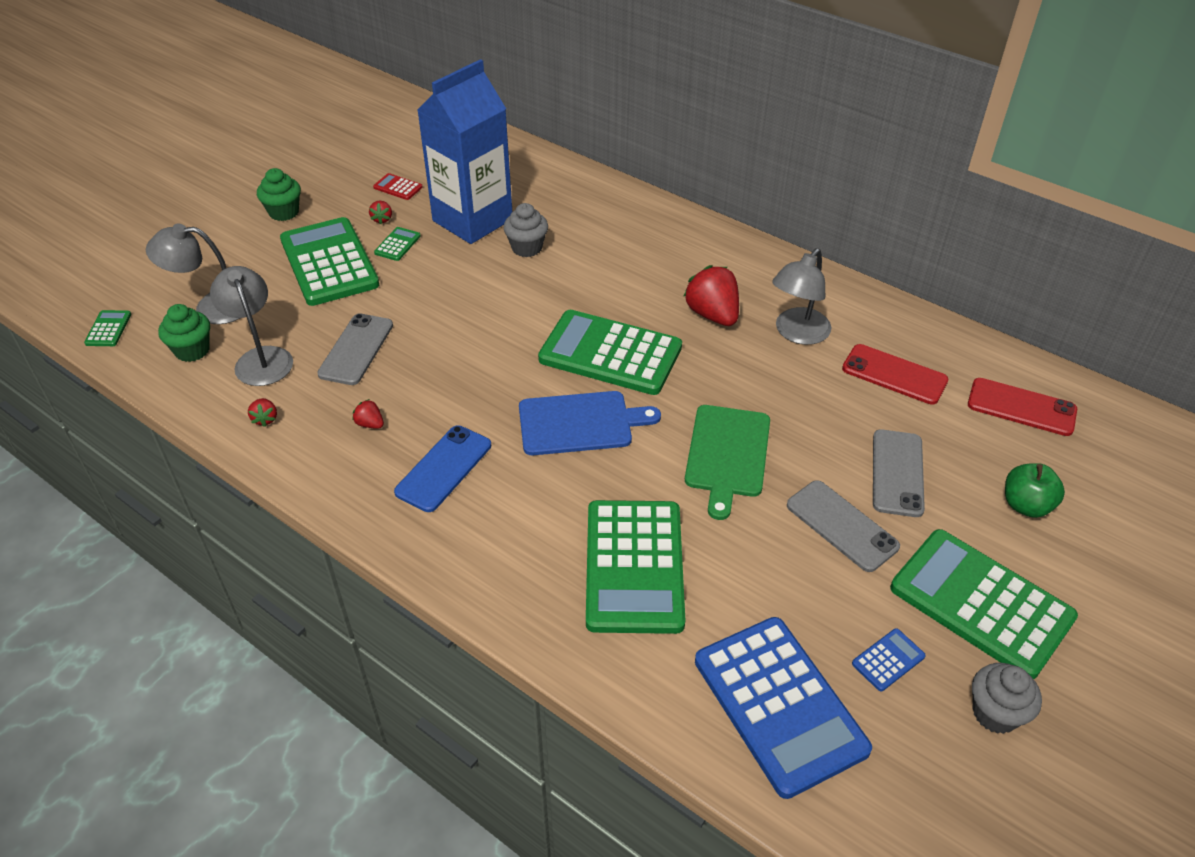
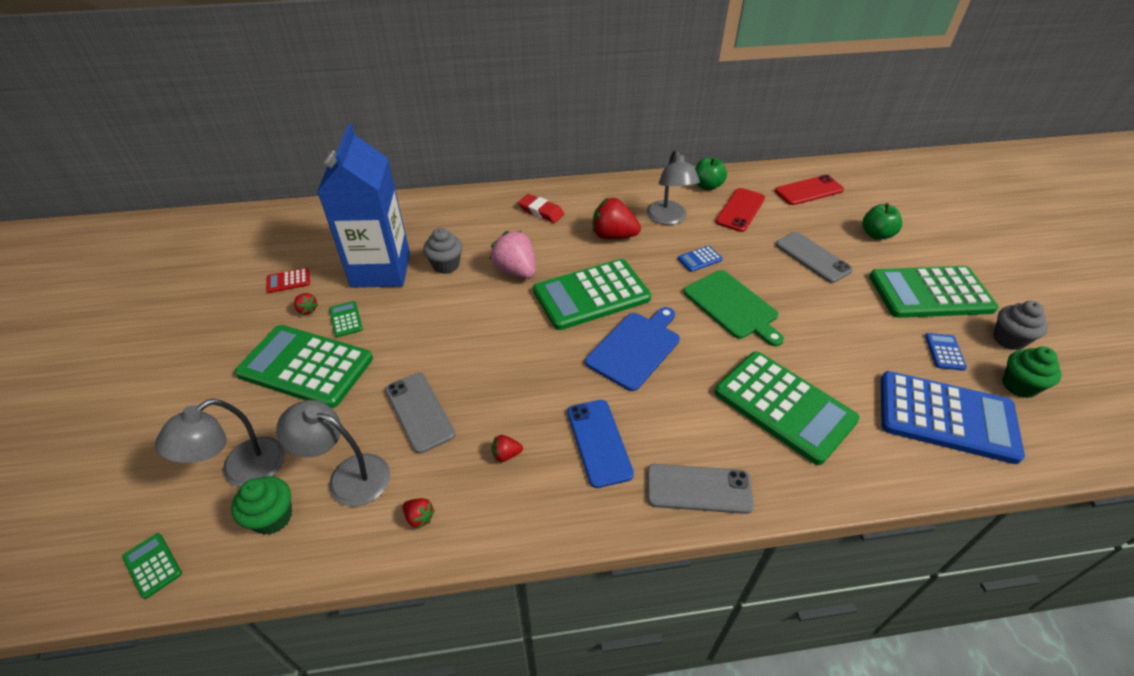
camera: 45 degrees left, 0 degrees up
(284, 212) = (208, 355): green cupcake -> green cupcake (1019, 385)
(576, 289) = (515, 271): none -> pink strawberry
(677, 249) = (541, 211): none -> red eraser
(765, 391) = (699, 259): none -> blue calculator
(841, 526) = (832, 302): grey phone -> grey phone (698, 489)
(894, 374) = (740, 210): red phone -> red phone turned 45 degrees counterclockwise
(897, 327) = (707, 186): none -> green apple

